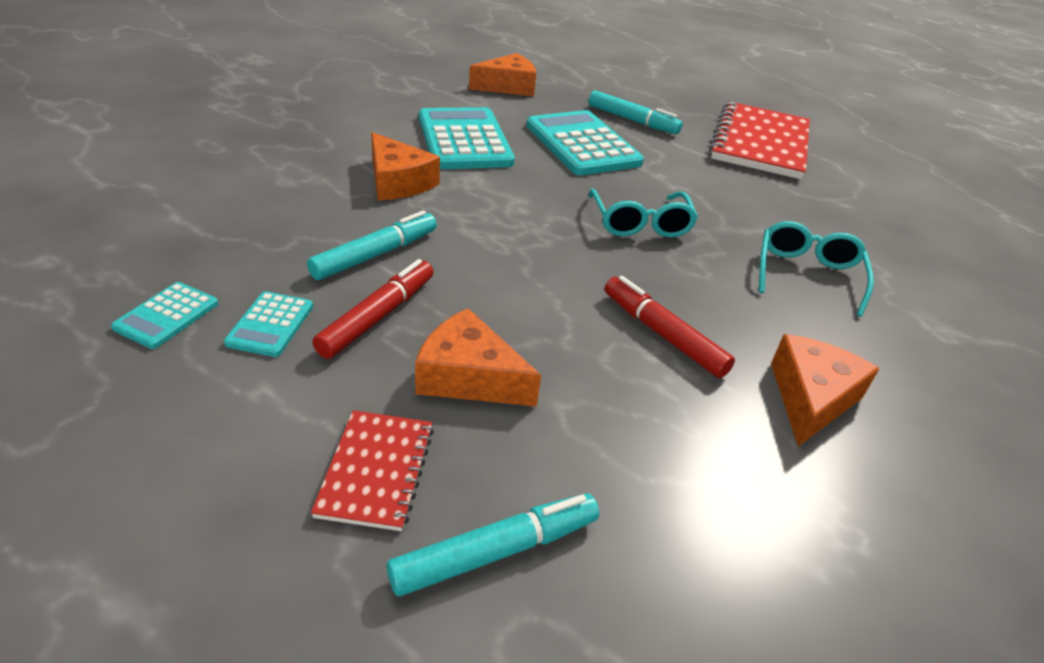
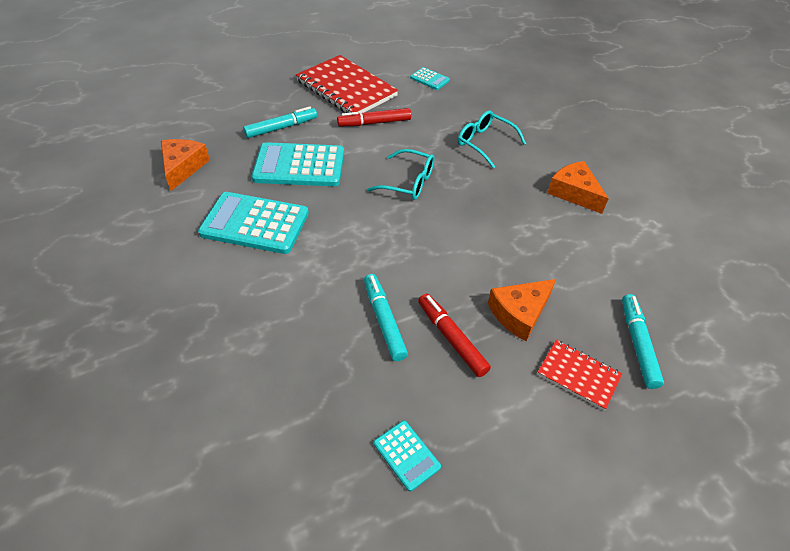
camera: 60 degrees left, 10 degrees up
(270, 324) = (439, 396): turquoise calculator -> turquoise calculator (429, 79)
(397, 182) = (295, 280): orange cheese -> none
(662, 334) = (512, 221): red marker -> red marker (374, 123)

